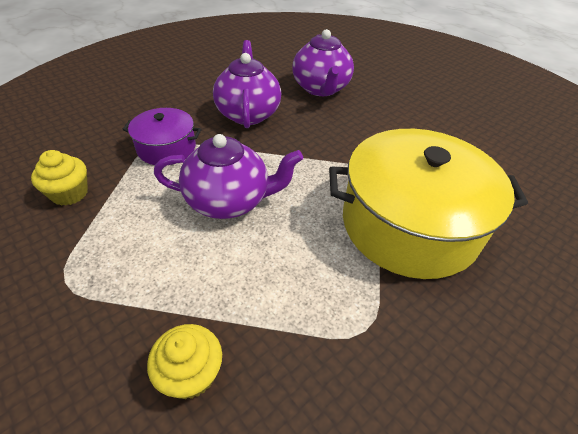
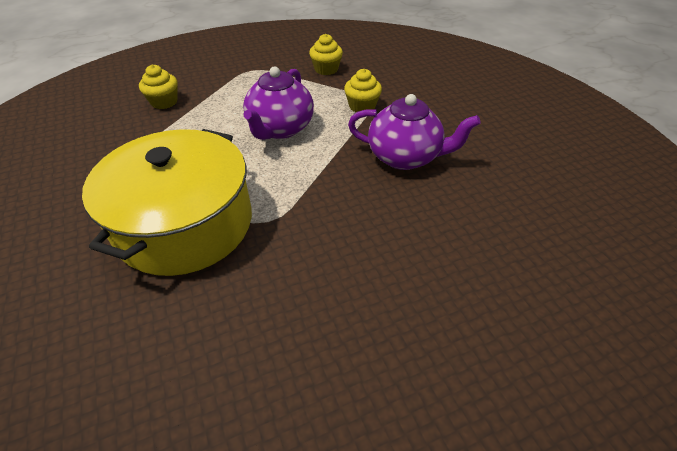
camera: 110 degrees right, 0 degrees up
(166, 148) = (362, 106): purple pot -> yellow cupcake
(321, 88) = (453, 230): purple teapot -> none

